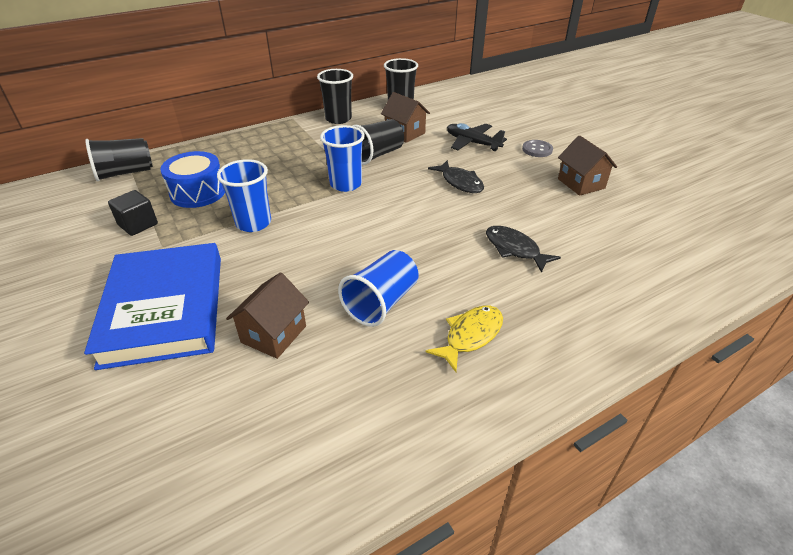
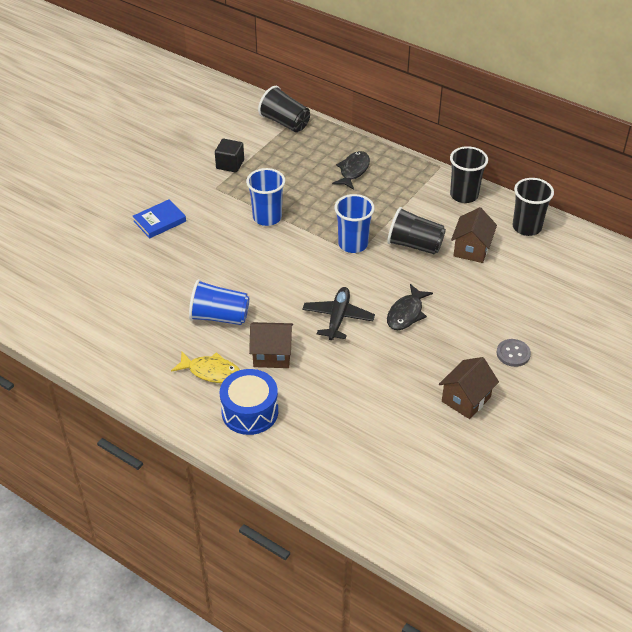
camera: 65 degrees right, 5 degrees up
(164, 309) = (159, 221): blue book -> blue book, size x0.46
(198, 192) = (285, 171): blue drum -> blue drum (250, 412)
(273, 334) = (164, 278): brown house -> brown house (272, 355)
(472, 143) = (489, 302): black plane -> black plane (338, 318)
(514, 249) = (325, 373): black fish -> black fish (353, 171)

